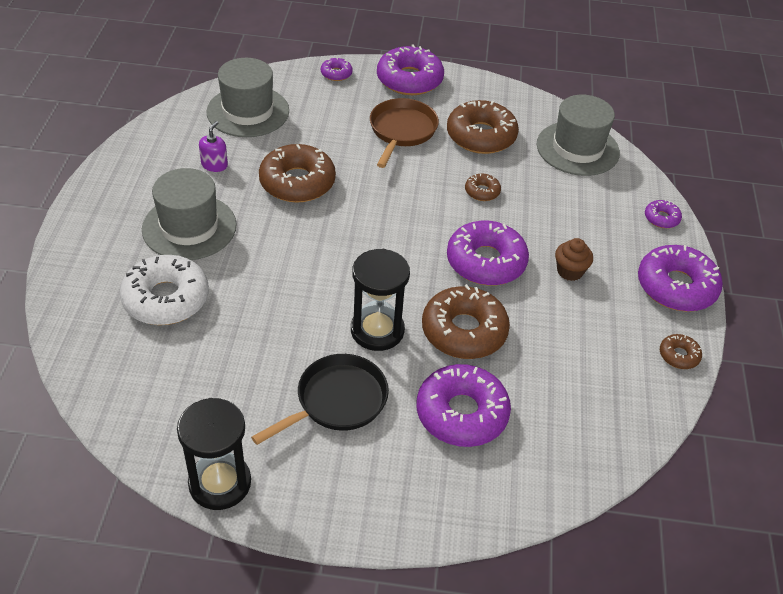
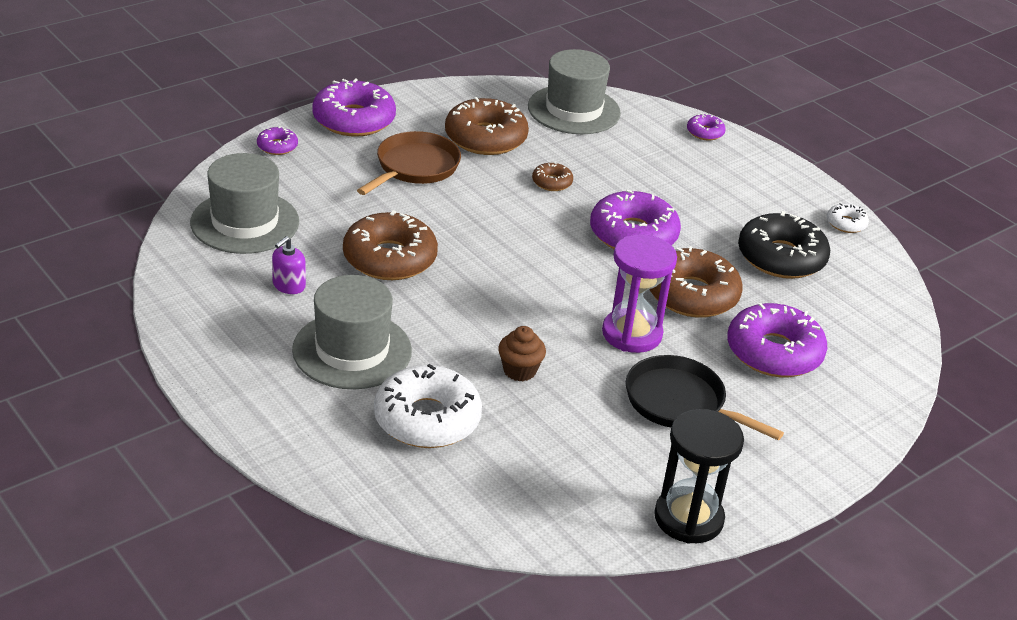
camera: 45 degrees left, 10 degrees down
(214, 165) = (289, 285): purple soap dispenser -> purple soap dispenser turned 120 degrees counterclockwise
(336, 401) = (680, 403): black pan -> black pan turned 60 degrees counterclockwise
(377, 330) = (632, 334): black hourglass -> purple hourglass
(401, 131) = (414, 168): brown pan -> brown pan turned 60 degrees clockwise
(570, 271) = (700, 207): brown cupcake -> brown cupcake (519, 371)
(579, 347) = (781, 257): none -> black donut
(676, 287) = (781, 177): purple donut -> none
(679, 355) = (846, 223): brown donut -> white donut

